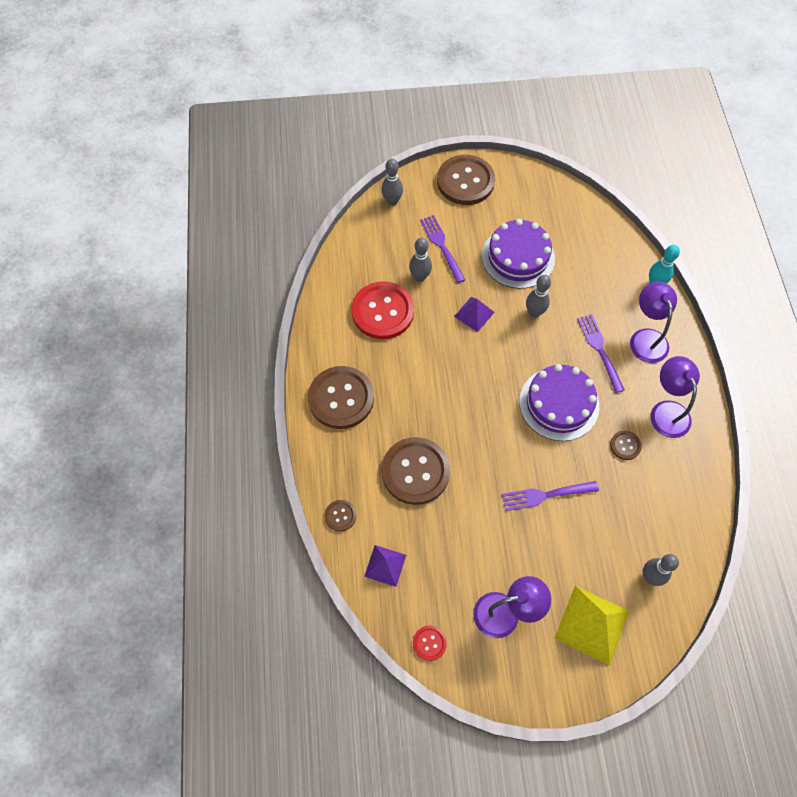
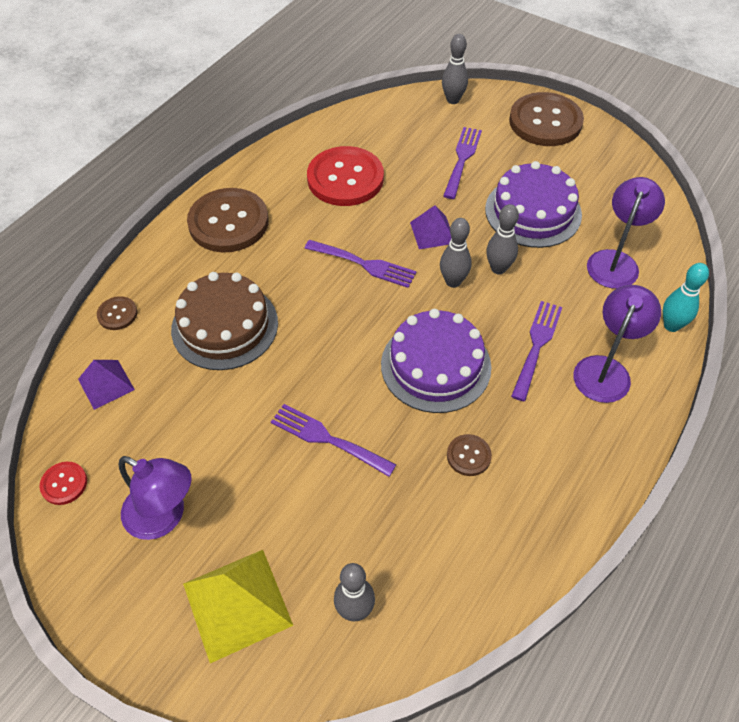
camera: 40 degrees right, 10 degrees down
(415, 471) = (225, 326): brown button -> brown cake
(420, 277) = (412, 172): grey bowling pin -> grey bowling pin (453, 281)
(456, 366) = (364, 264): none -> purple fork
(667, 411) = (556, 456): purple lamp -> purple lamp (615, 261)

